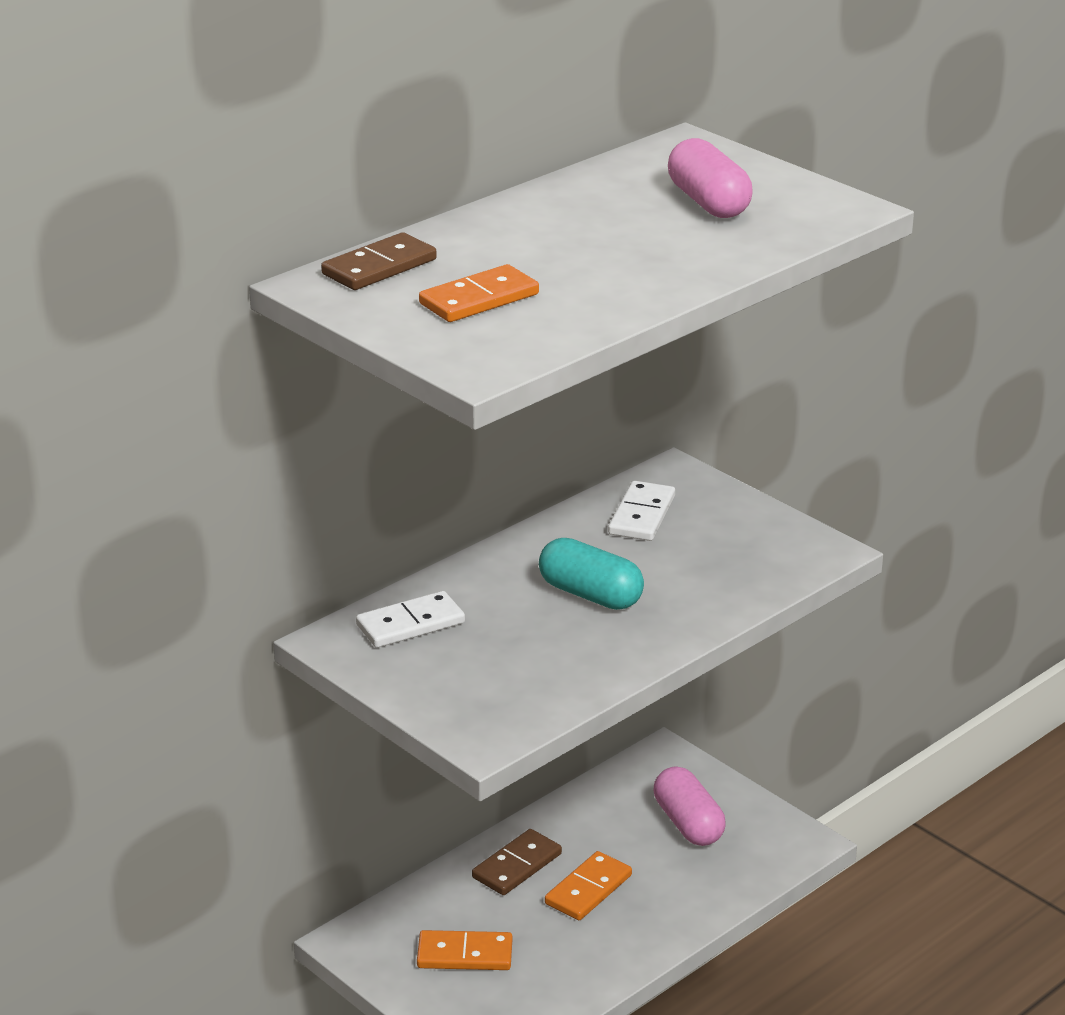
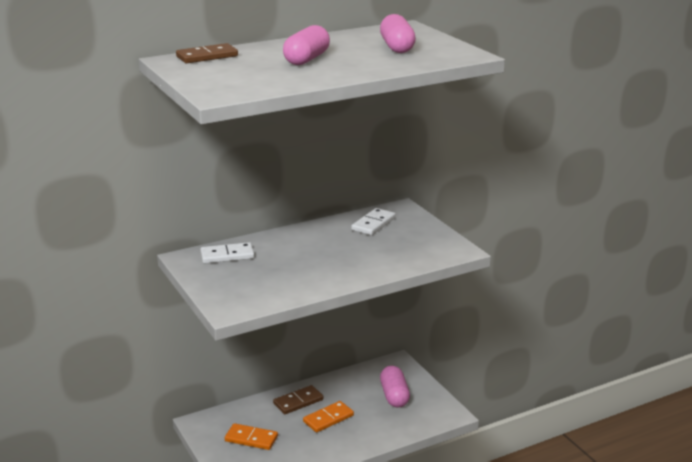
camera: 15 degrees right, 5 degrees down
(479, 299) = (243, 71): orange domino -> none
(569, 253) = (306, 59): none -> pink capsule
(590, 594) = (325, 254): turquoise capsule -> none

